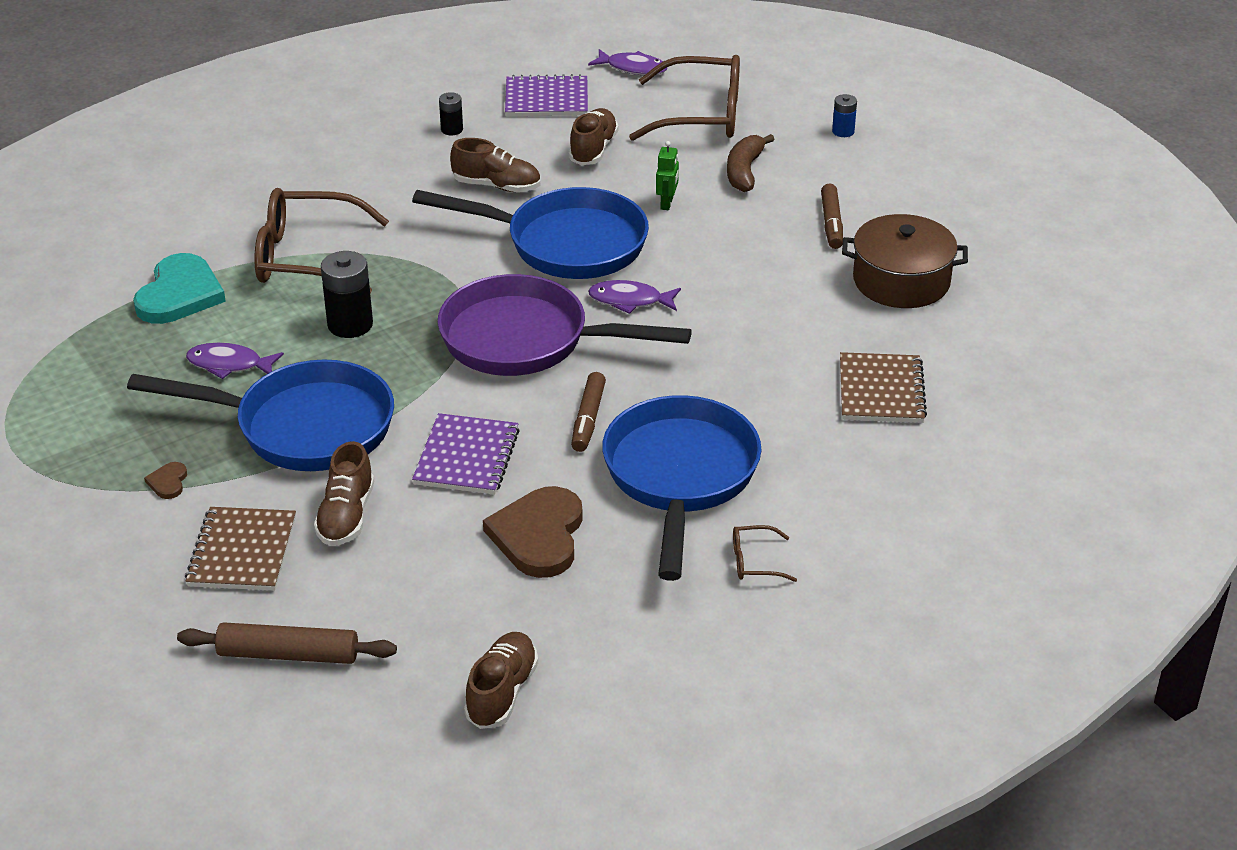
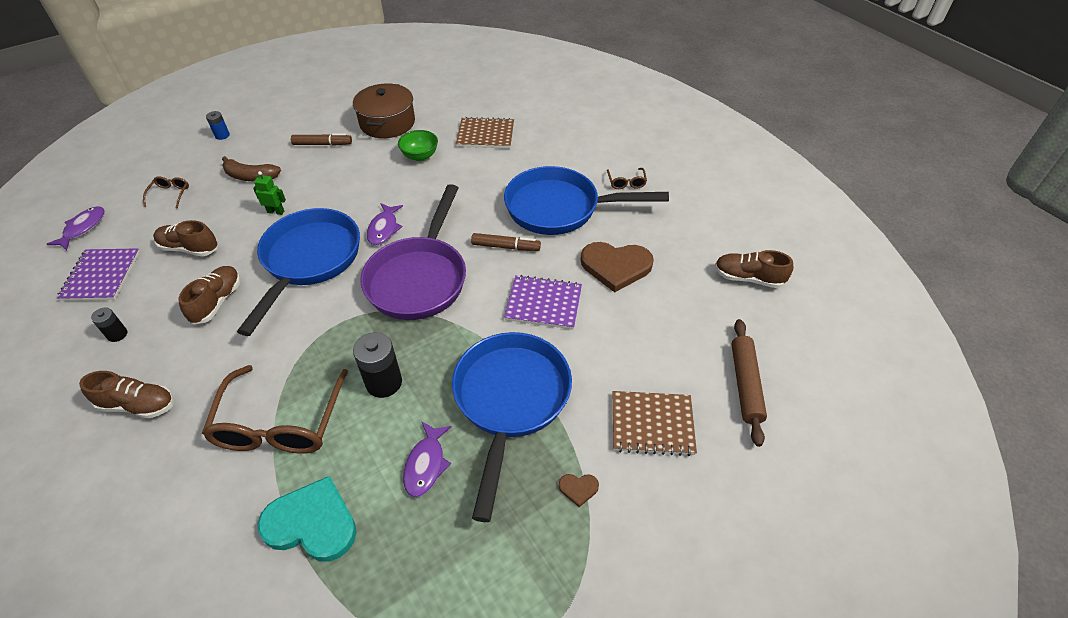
camera: 90 degrees left, 10 degrees up
(346, 516) = (607, 365): brown shoe -> brown shoe (138, 405)
(701, 115) = (170, 194): brown glasses -> brown glasses, size x0.43
(810, 322) = (420, 156): none -> green bowl

